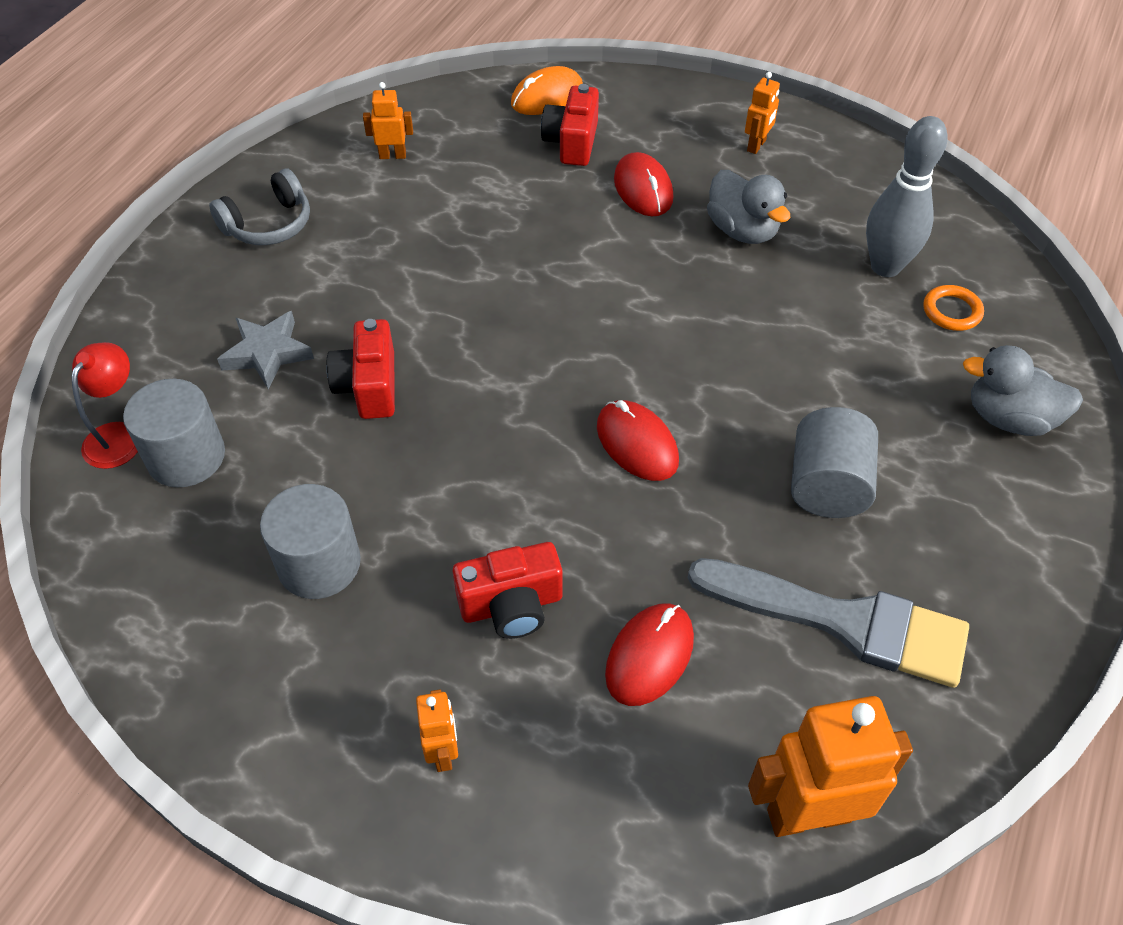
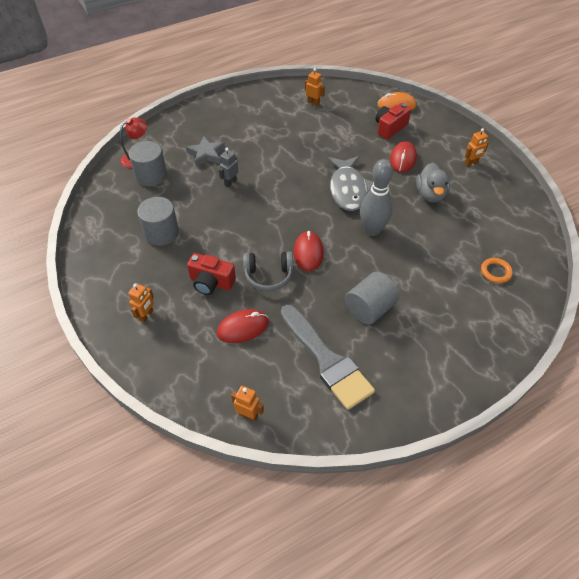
camera: 35 degrees right, 0 degrees up
(269, 224) = (246, 109): grey headphones -> grey headphones (268, 275)
(369, 386) = (230, 182): red camera -> grey robot
(600, 289) = (348, 189): none -> grey fish
(808, 814) = (248, 415): orange robot -> orange robot, size x0.51
(885, 266) = (482, 239): grey bowling pin -> grey bowling pin (372, 230)
(1009, 418) = (478, 327): grey duck -> none

